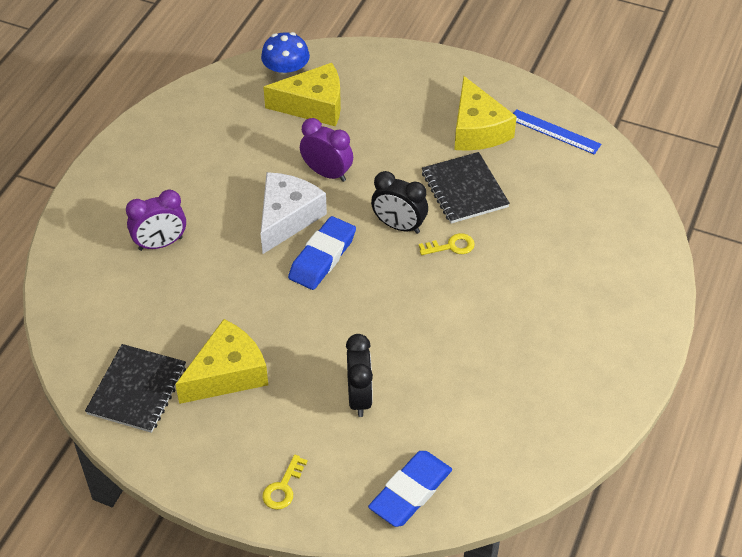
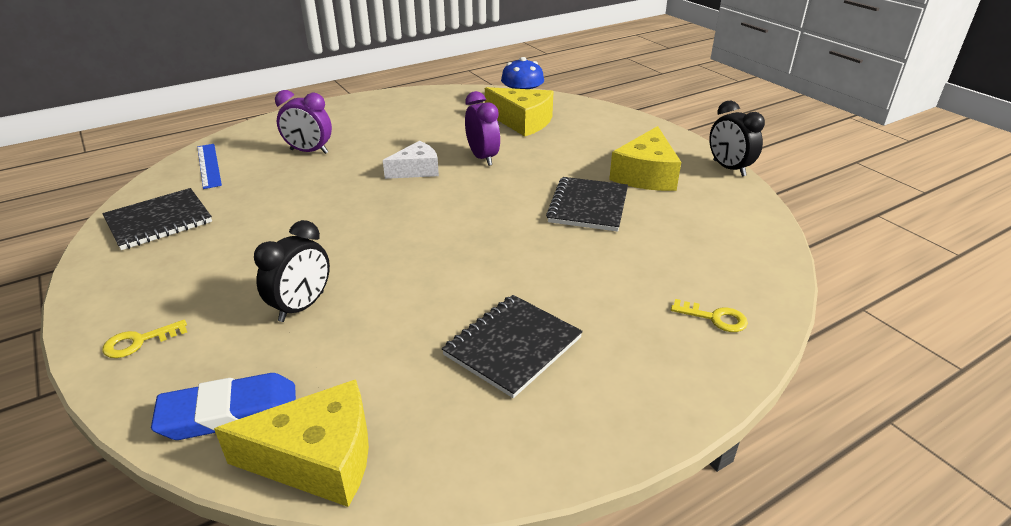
camera: 35 degrees right, 15 degrees down
(227, 373) = (231, 240): yellow cheese -> yellow cheese (318, 459)
(287, 218) = (416, 170): white cheese -> white cheese, size x0.67
(322, 257) = (410, 201): blue eraser -> none
(399, 226) = (499, 207): black clock -> black clock (729, 168)
(451, 246) = (529, 237): yellow key -> yellow key (715, 318)
(528, 347) = (512, 346): none -> black notebook
(554, 131) = (723, 200): blue ruler -> blue ruler (209, 165)

